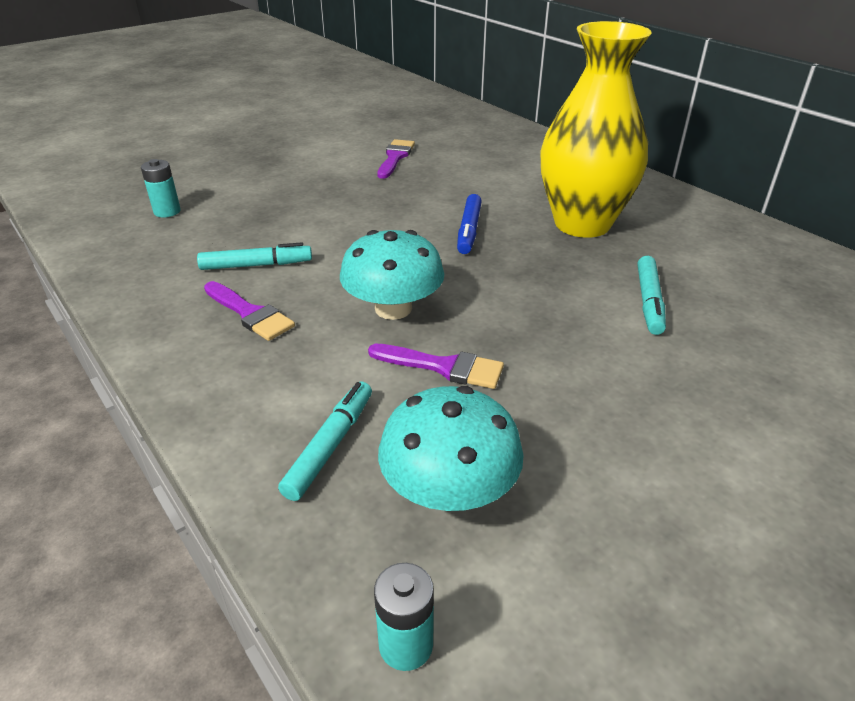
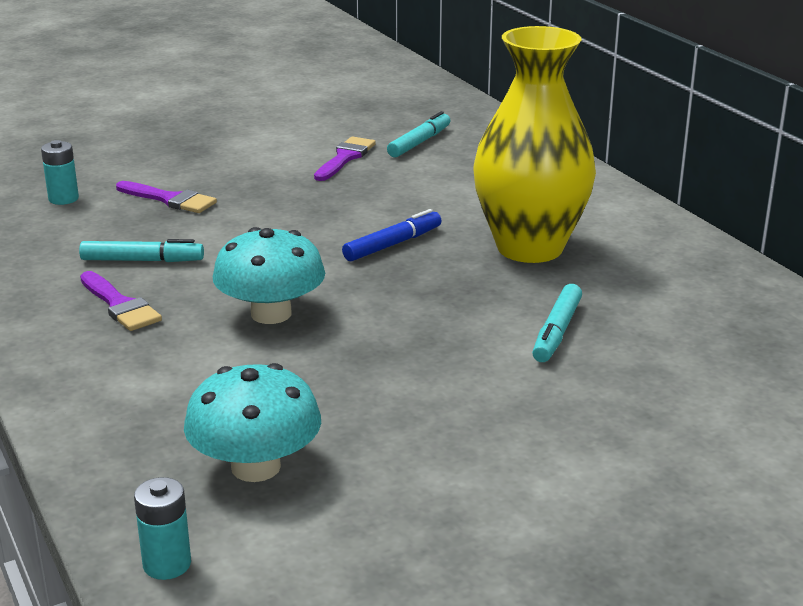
camera: 10 degrees right, 10 degrees down
(330, 445) = (158, 422): turquoise marker -> turquoise marker (419, 142)
(443, 367) = (299, 370): purple brush -> purple brush (170, 199)
(469, 230) = (392, 244): blue marker -> blue marker turned 150 degrees counterclockwise

